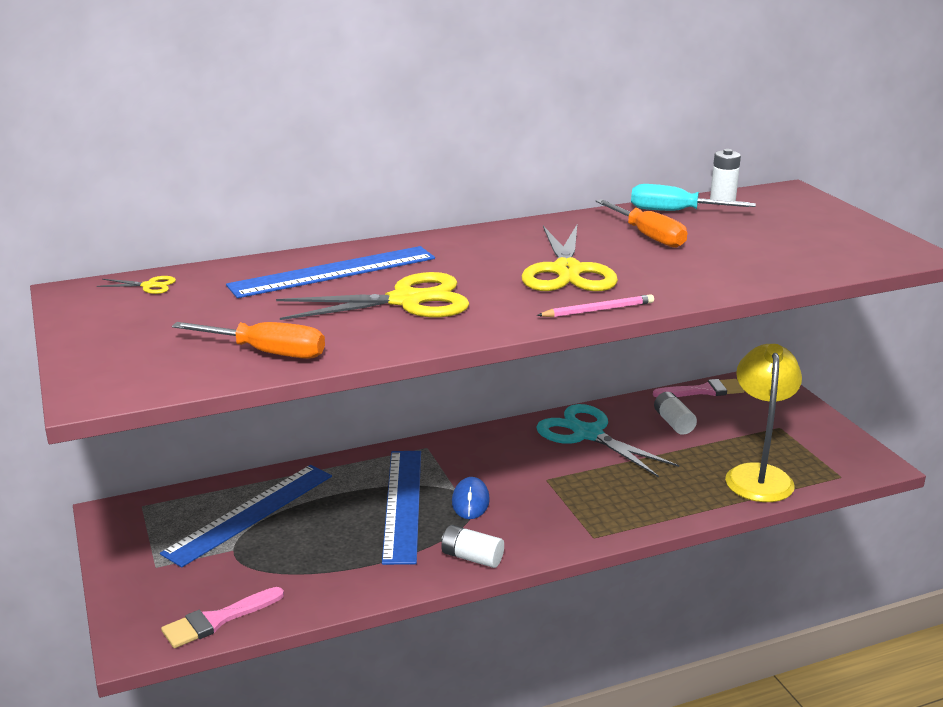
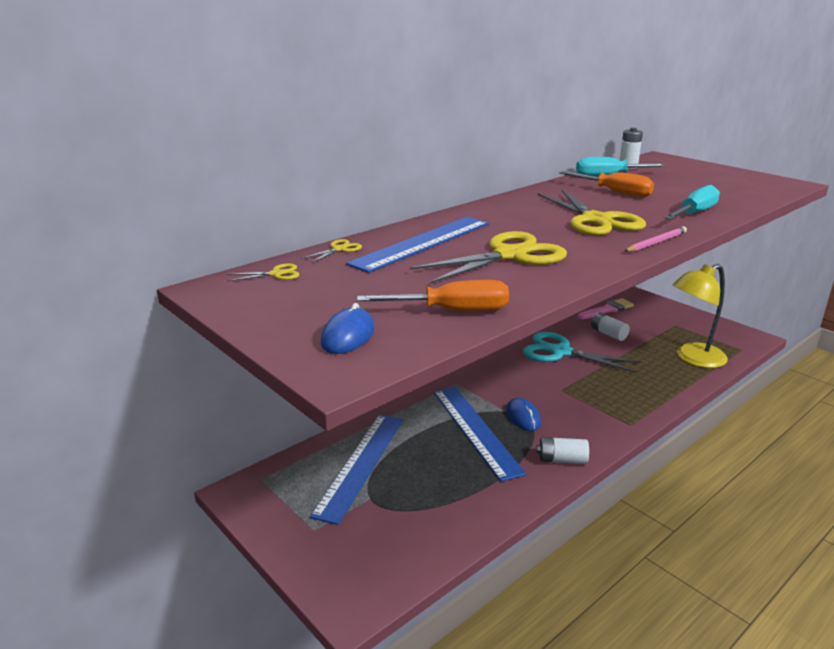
camera: 20 degrees left, 0 degrees up
(142, 360) = (348, 335): none -> blue mouse
(217, 620) = (406, 564): pink brush -> none
(240, 267) = (339, 249): none -> yellow scissors
(706, 279) = (694, 213): none -> turquoise screwdriver
(758, 475) = (693, 358): yellow lamp -> yellow lamp turned 105 degrees counterclockwise

